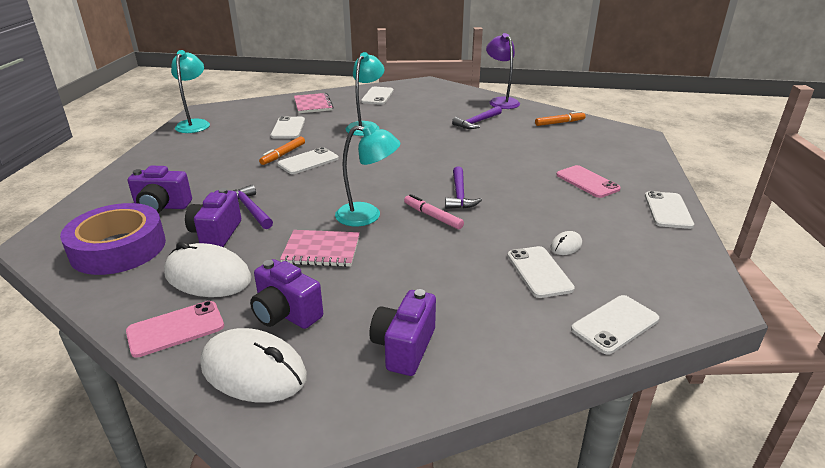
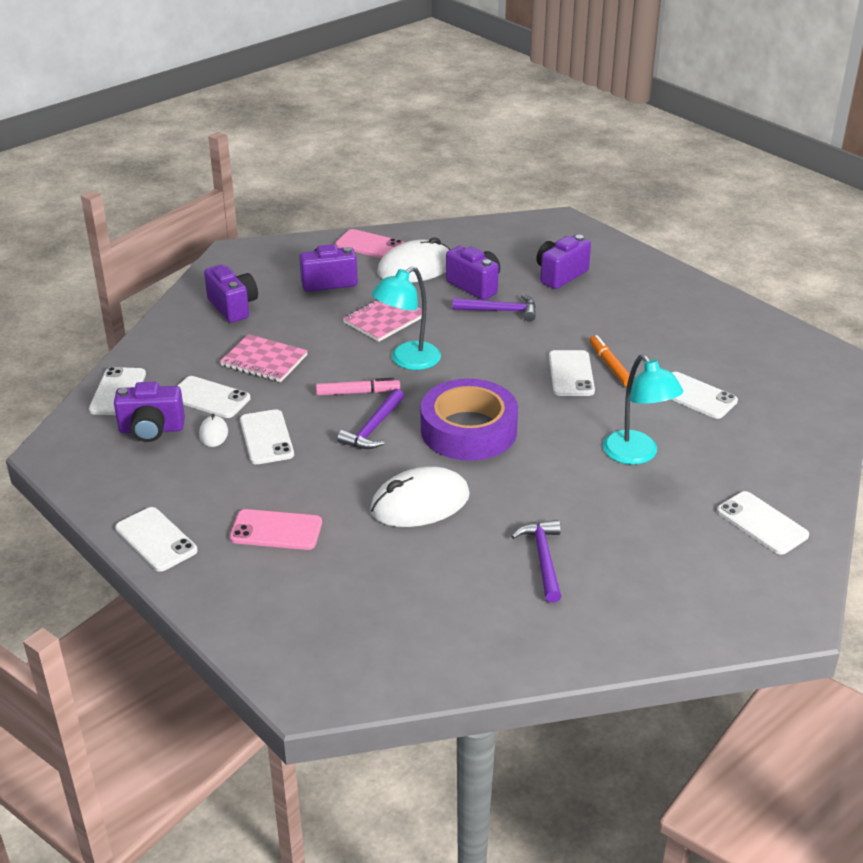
camera: 130 degrees right, 5 degrees up
(118, 248) = (507, 246): purple tape -> purple tape (468, 430)
(176, 329) = (370, 245): pink phone -> pink phone turned 75 degrees counterclockwise
(195, 124) = (782, 339): turquoise lamp -> none
(253, 371) = (293, 257): white mouse -> white mouse (420, 503)
(313, 105) = (776, 447): pink notebook -> pink notebook (264, 361)
(459, 195) = (373, 428): purple hammer -> purple hammer turned 105 degrees counterclockwise
(501, 101) = (602, 644): purple lamp -> none
(532, 224) = (266, 437): none -> white phone
(559, 123) = (446, 643): orange marker -> none
(612, 274) = (151, 430): none -> purple camera

